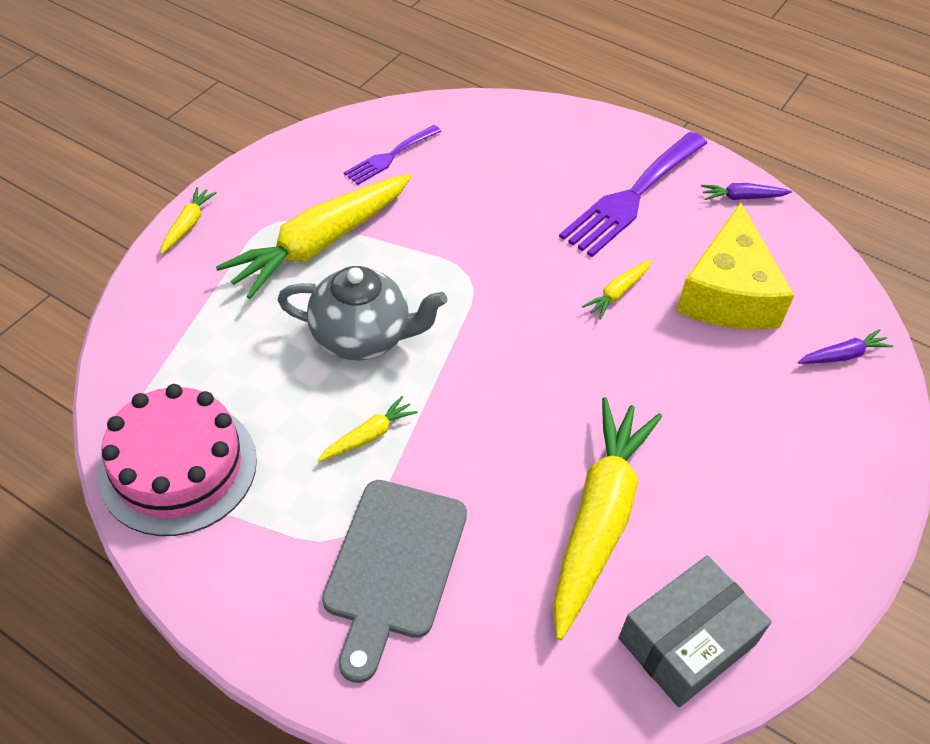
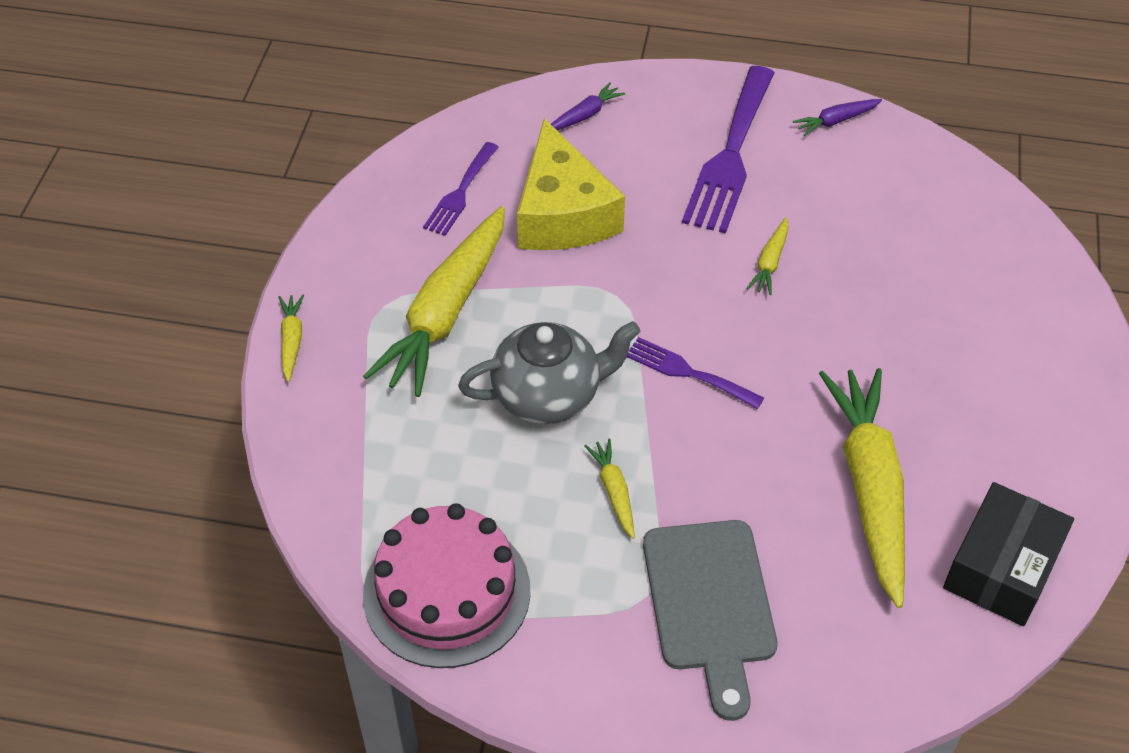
camera: 20 degrees left, 0 degrees up
(368, 436) = (614, 491): yellow carrot -> yellow carrot turned 45 degrees counterclockwise
(492, 359) = (687, 372): none -> purple fork
(687, 641) = (1001, 567): grey box -> black box
(728, 293) = (873, 226): yellow cheese -> yellow cheese (563, 213)
(843, 355) = (1005, 252): purple carrot -> purple carrot (584, 115)

